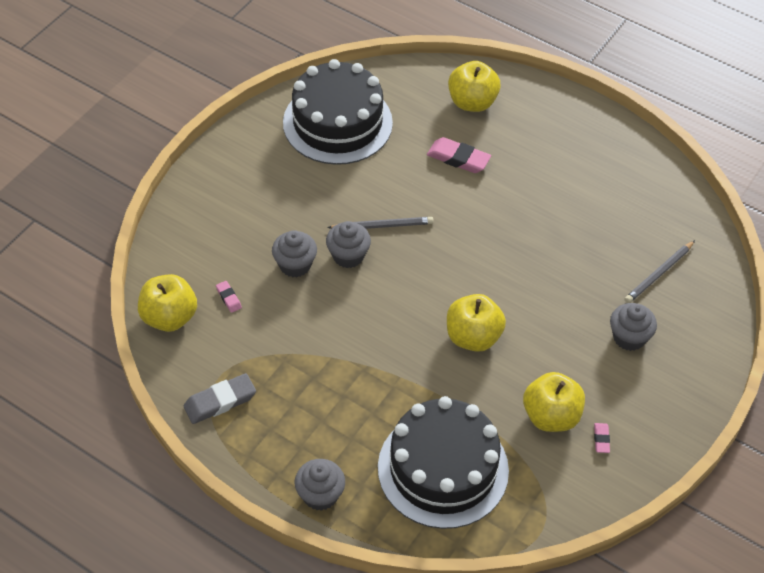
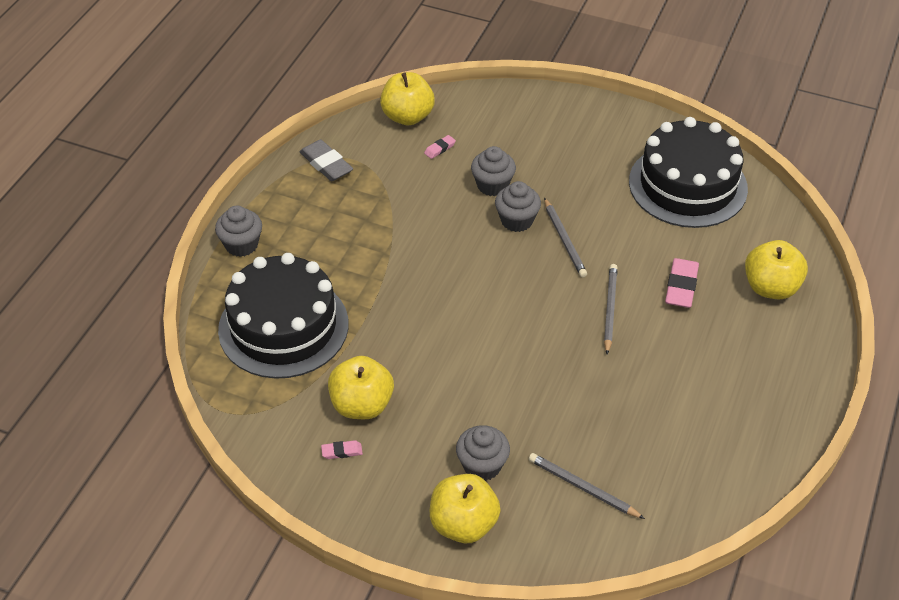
camera: 80 degrees right, 5 degrees down
(473, 337) = (444, 329): yellow apple -> yellow apple (463, 524)
(474, 213) = (609, 309): none -> grey pencil

